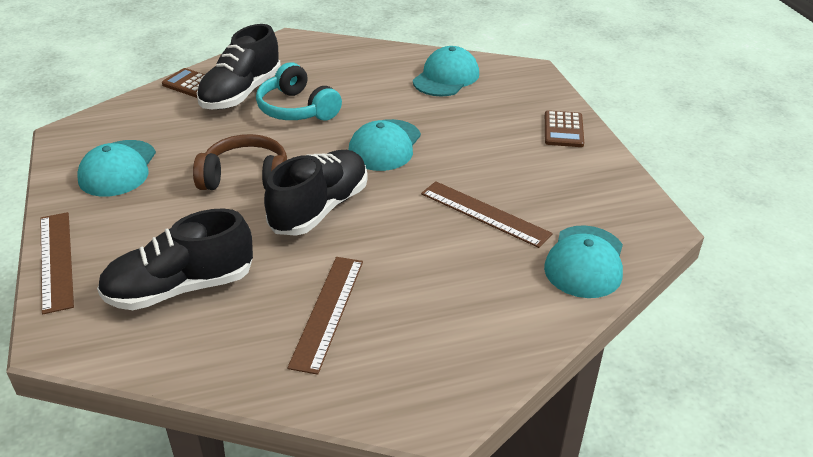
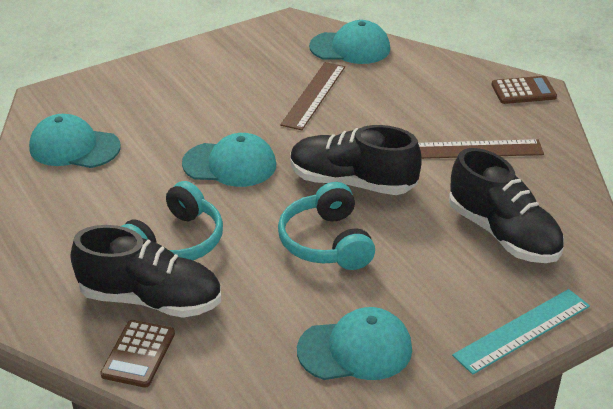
camera: 105 degrees left, 0 degrees up
(56, 260) = (522, 330): brown ruler -> turquoise ruler
(246, 178) = (326, 242): brown headphones -> turquoise headphones
(563, 130) = (164, 69): brown calculator -> brown calculator (523, 91)

